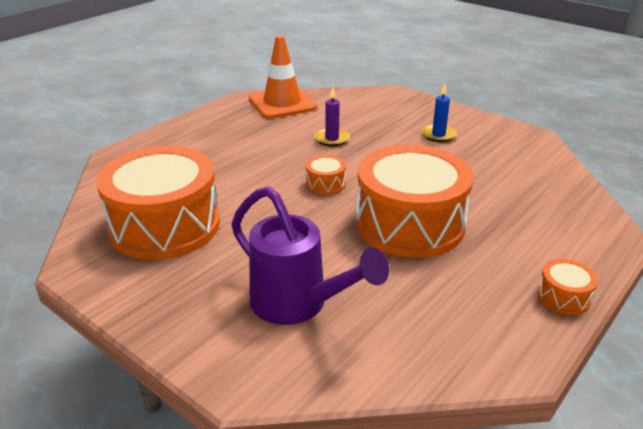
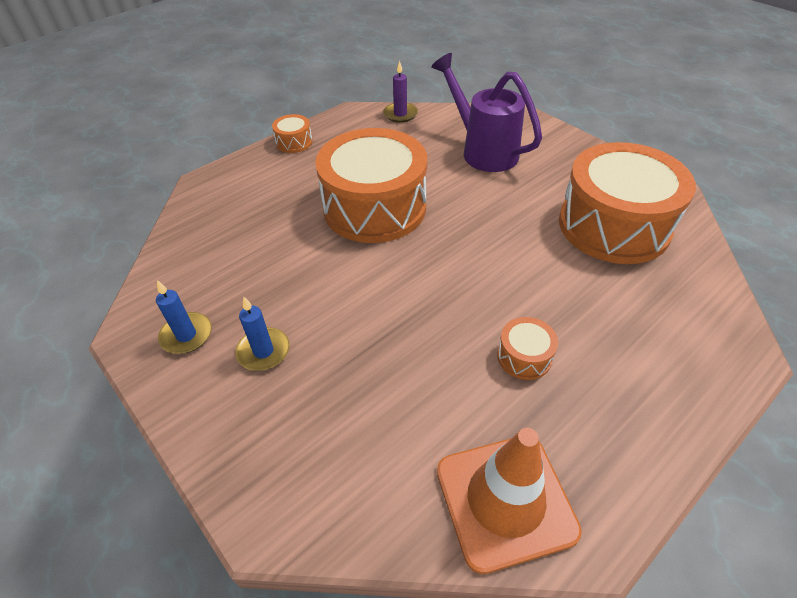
camera: 170 degrees left, 15 degrees up
(325, 184) = (447, 267): orange drum -> orange drum (524, 356)
(332, 139) = (425, 359): purple candle -> purple candle (400, 114)
(496, 137) = (186, 335): none -> blue candle

